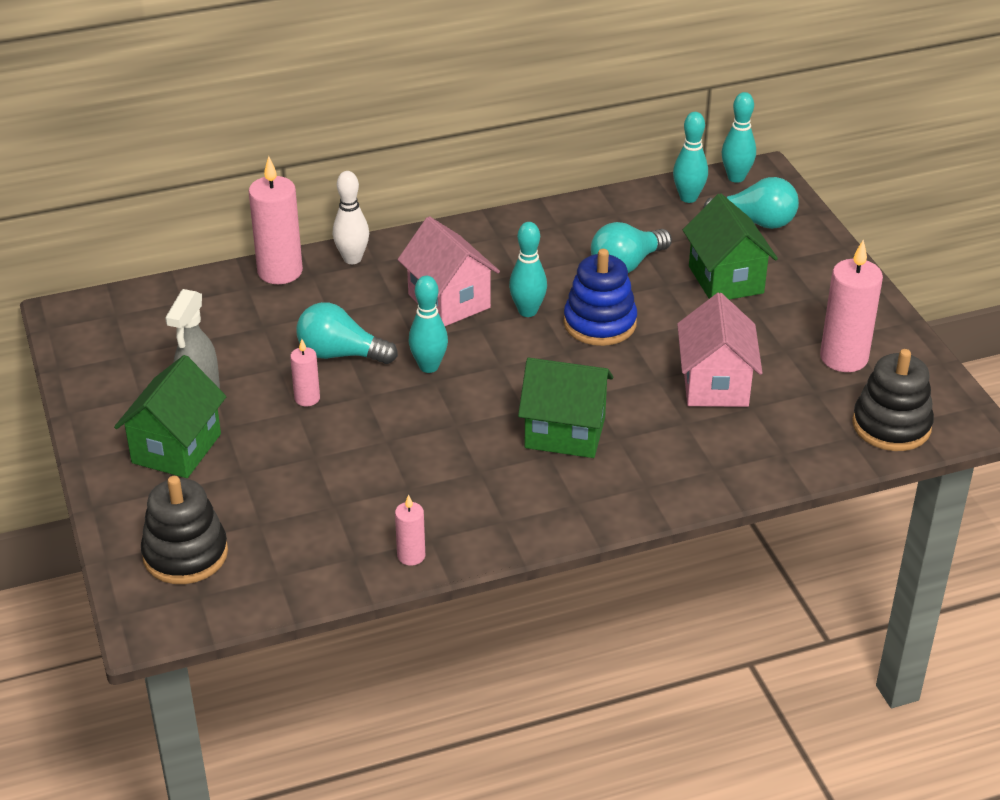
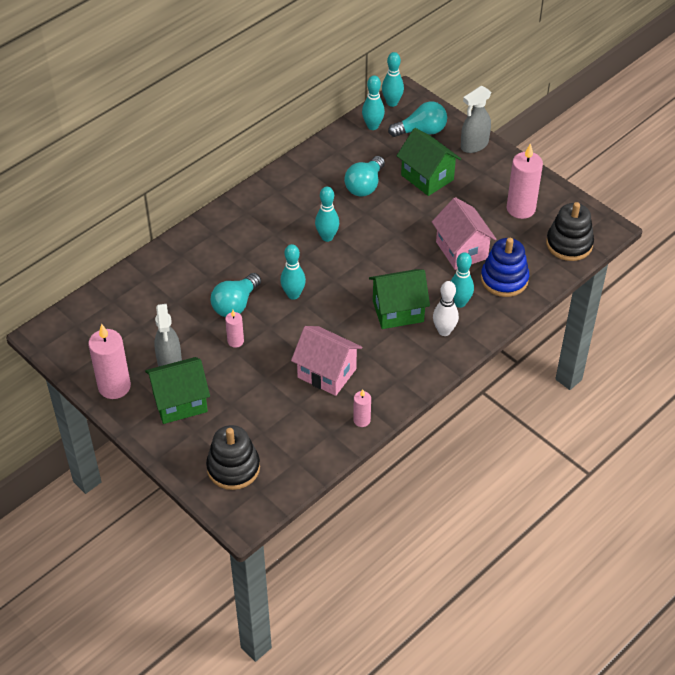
camera: 25 degrees left, 10 degrees up
(176, 448) = (180, 402): green house -> green house turned 75 degrees clockwise
(280, 271) = (159, 259): pink candle -> pink candle (114, 386)
(340, 354) = (235, 304): turquoise light bulb -> turquoise light bulb turned 45 degrees counterclockwise
(352, 259) = (198, 235): white bowling pin -> white bowling pin (444, 331)
(449, 301) = (276, 246): pink house -> pink house (327, 373)
(600, 323) = (373, 231): blue stacking toy -> blue stacking toy (504, 279)
(665, 450) = (459, 303): none -> turquoise bowling pin
(824, 259) = (474, 145): none -> grey spray bottle

